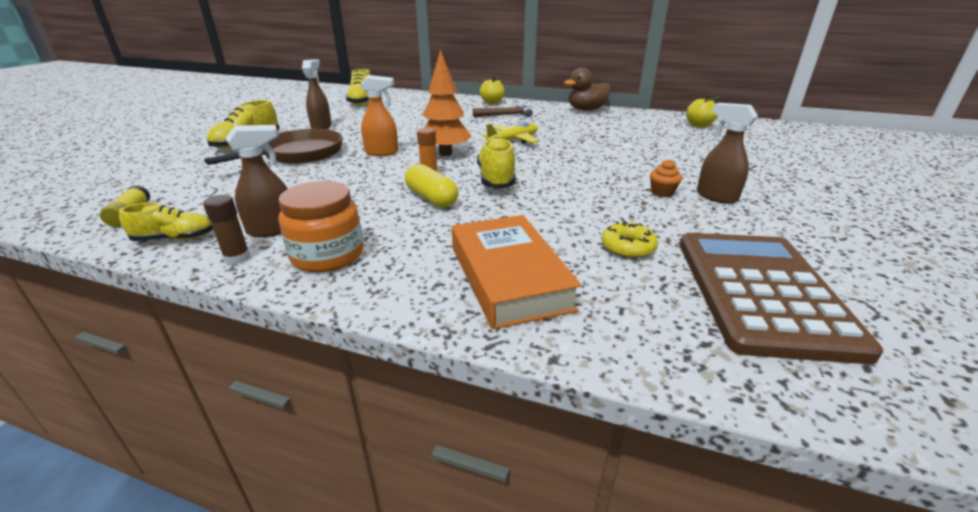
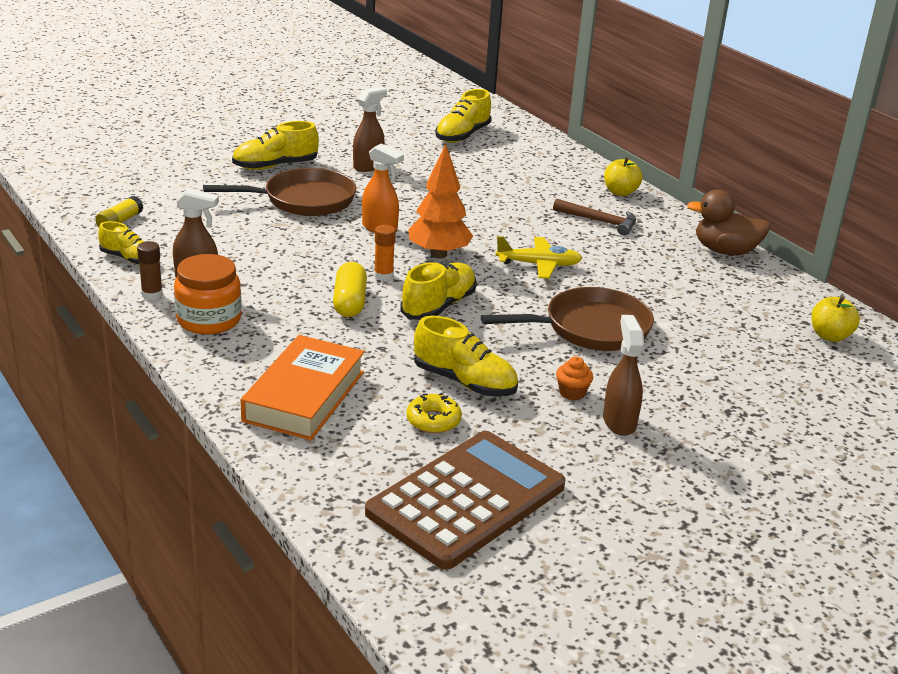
camera: 35 degrees right, 0 degrees up
(596, 214) = (464, 382): none -> yellow shoe
(600, 159) = (590, 328): none -> brown pan

